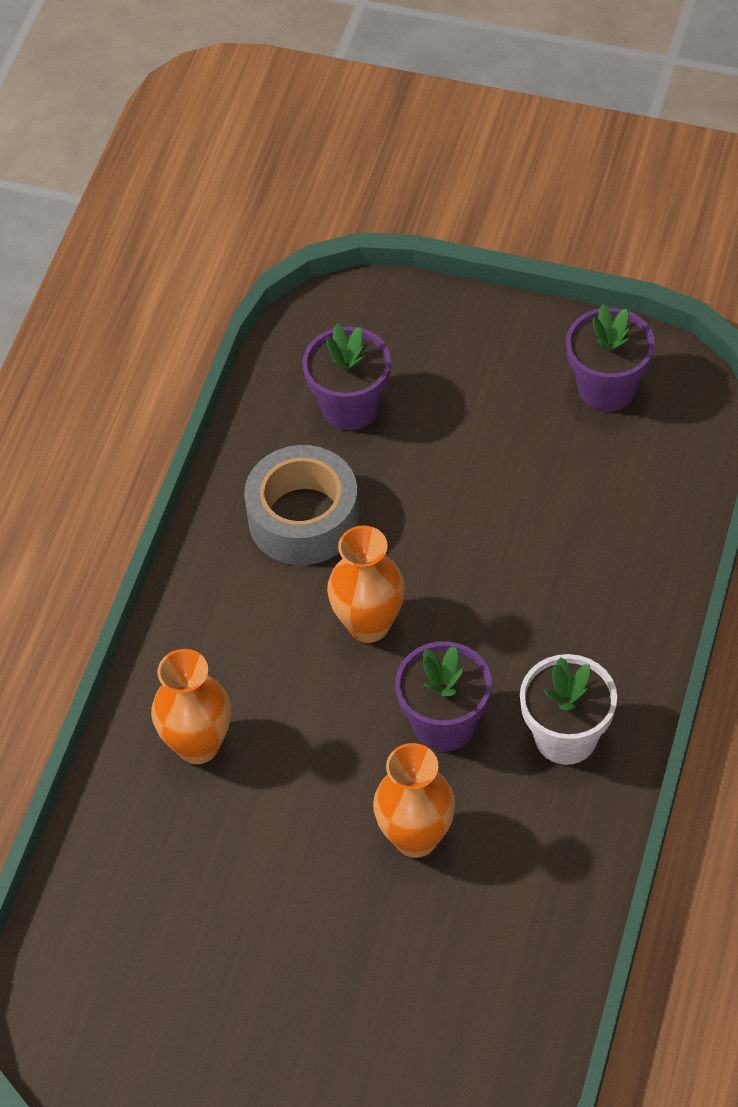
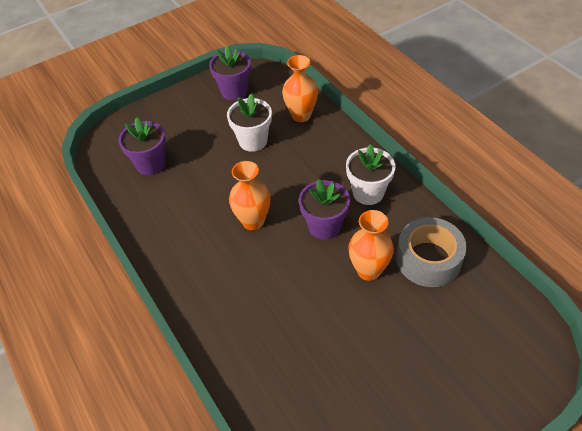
camera: 50 degrees left, 5 degrees down
(198, 745) = (245, 321): orange vase -> orange vase (301, 115)
(303, 518) = (181, 210): grey tape -> grey tape (428, 259)
(523, 501) = (253, 141): none -> white flower pot

